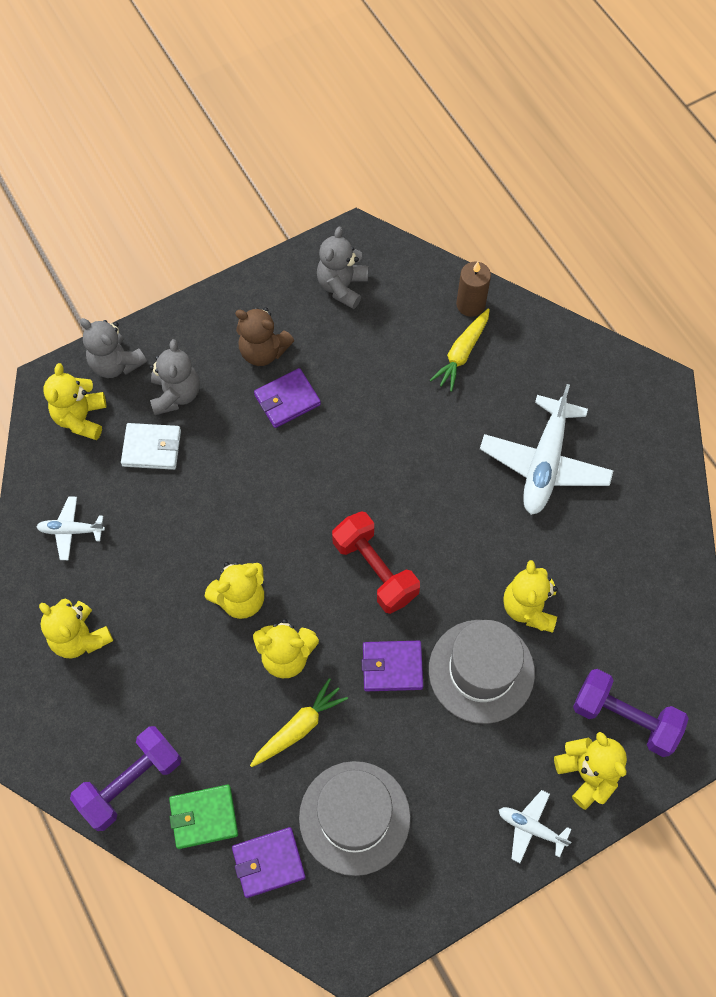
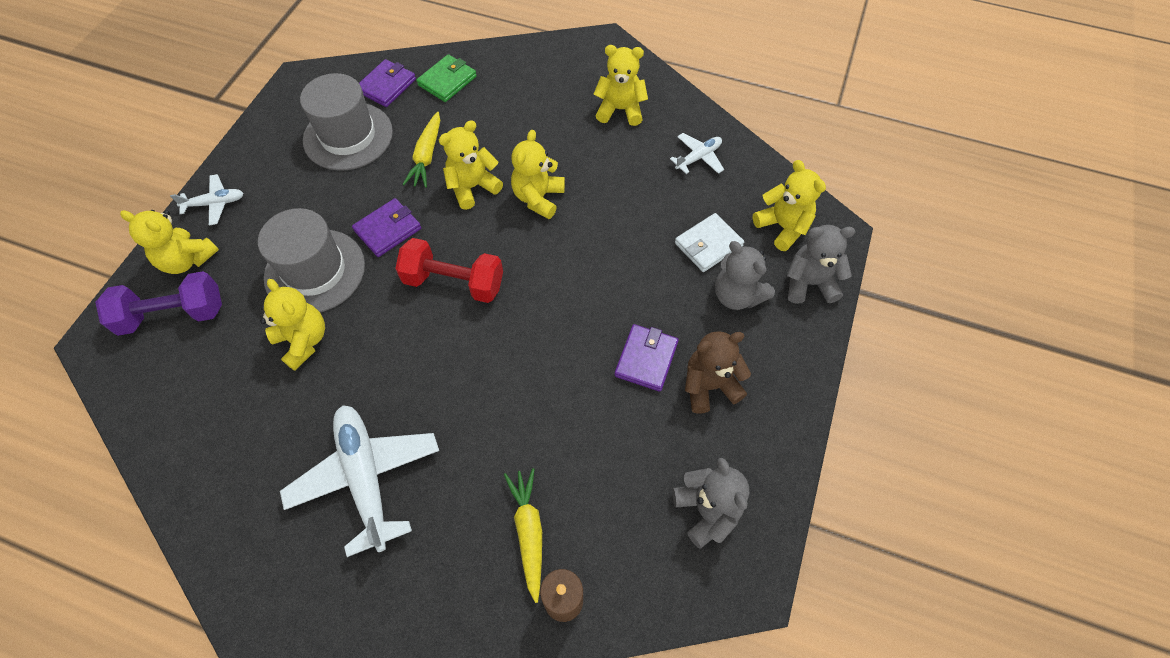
camera: 140 degrees right, 5 degrees down
(131, 782) = (509, 69): purple dumbbell -> none

